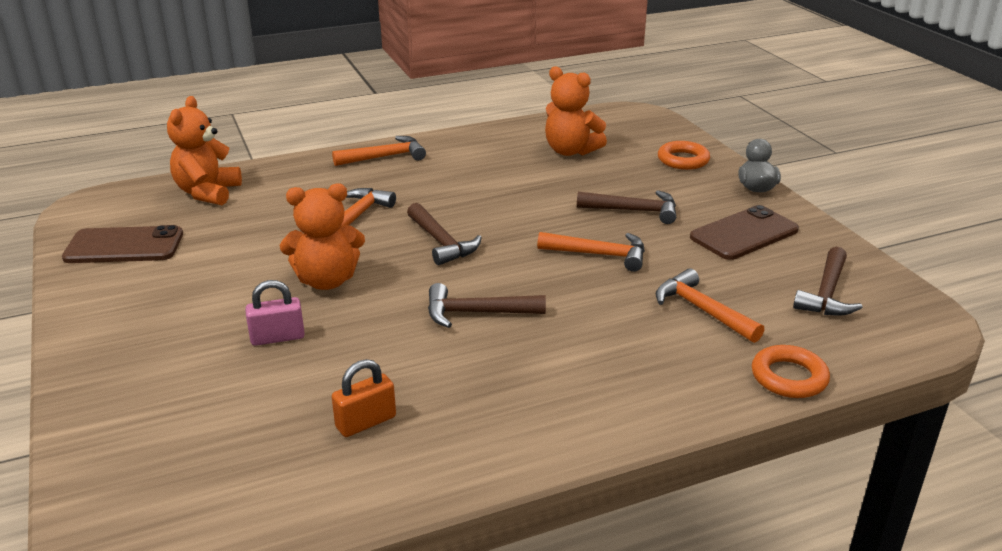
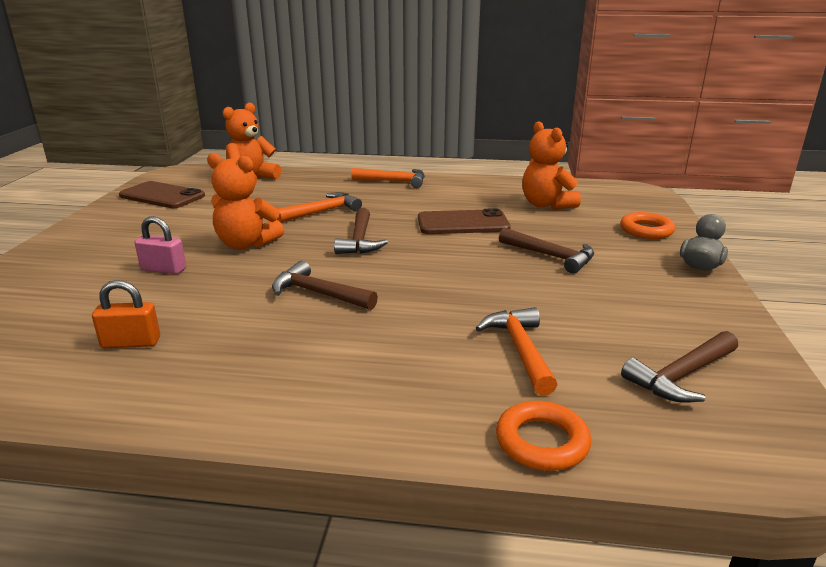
camera: 30 degrees right, 5 degrees down
(600, 255) = (477, 280): orange hammer -> none
(744, 234) = (643, 299): brown phone -> brown phone (463, 223)

